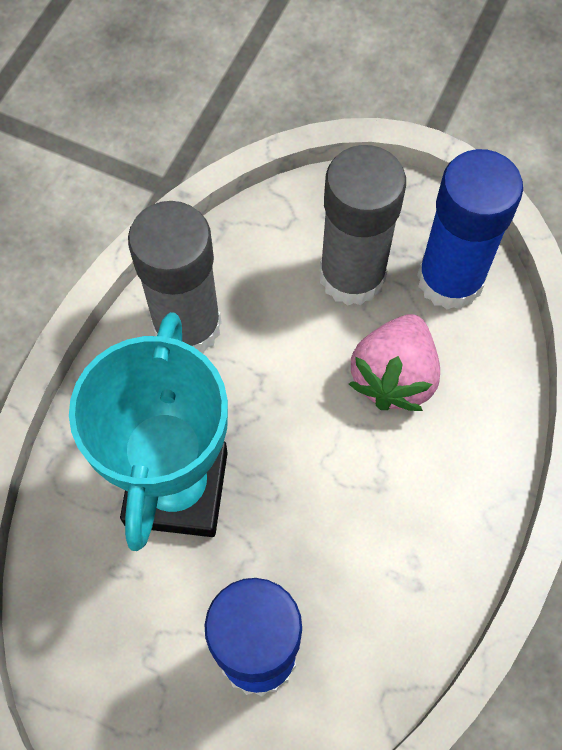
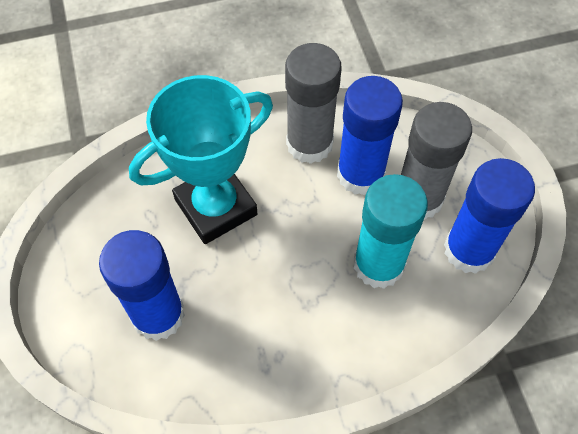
camera: 50 degrees right, 5 degrees down
(273, 307) = (360, 174): none -> blue glue stick
(394, 377) = (378, 265): pink strawberry -> turquoise glue stick

